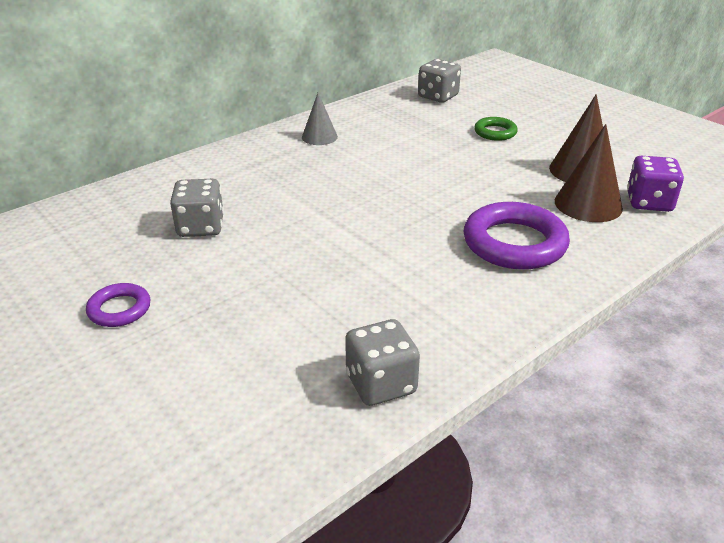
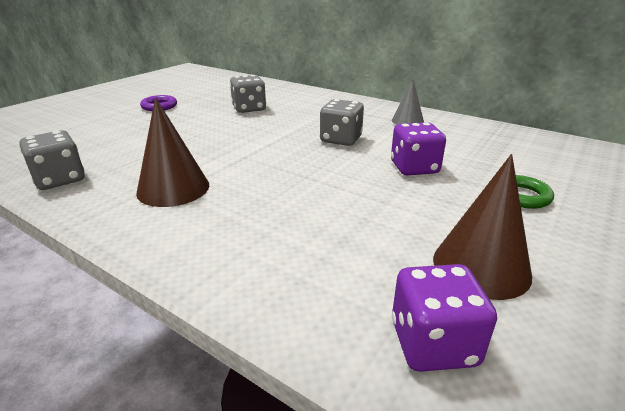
camera: 75 degrees right, 5 degrees down
(434, 159) = (414, 168): none -> purple dice
(438, 96) = (570, 157): grey dice -> grey dice (341, 139)
(514, 243) = (263, 223): purple ring -> none
(588, 204) = (383, 275): brown cone -> brown cone (173, 188)

